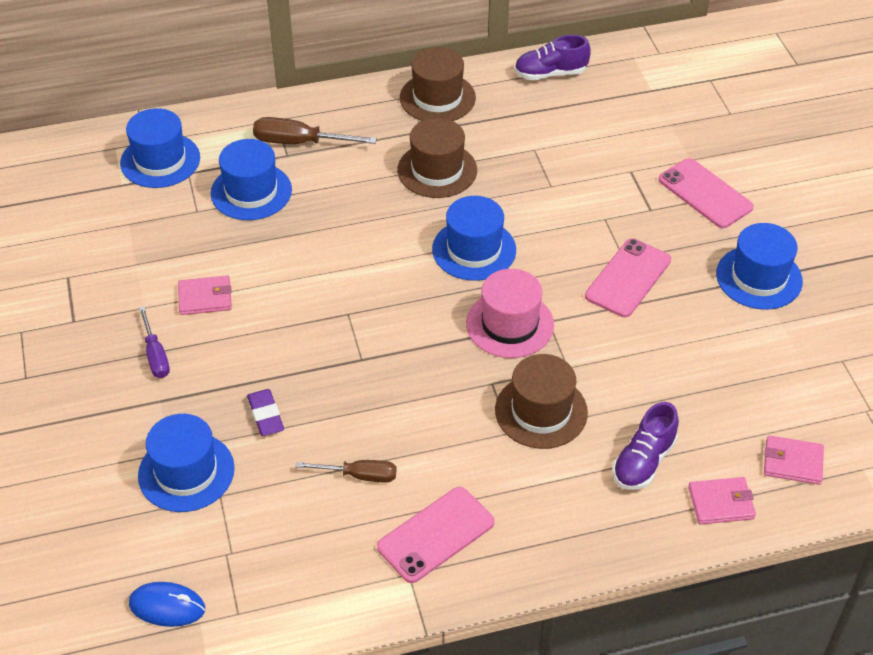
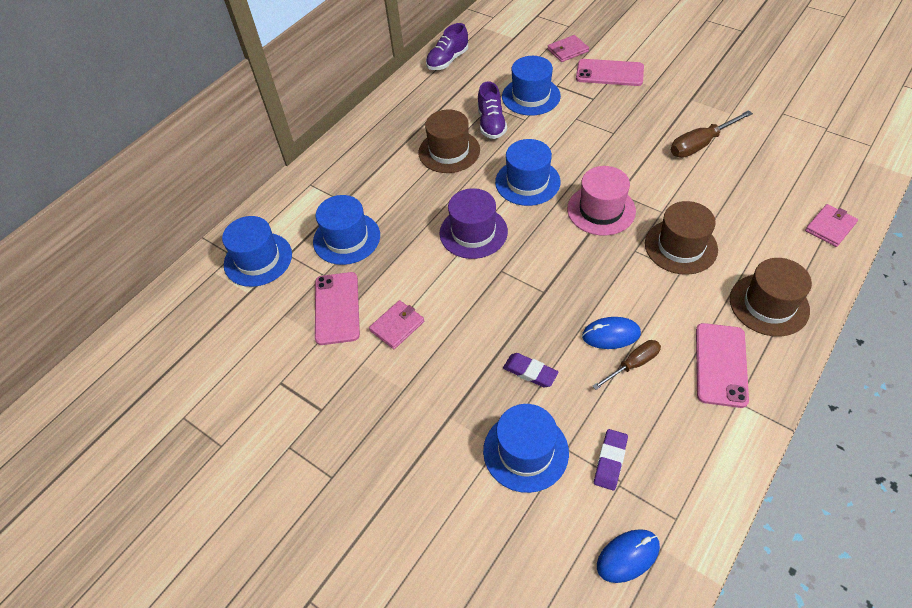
camera: 35 degrees left, 5 degrees up
(156, 355) = (409, 389): purple screwdriver -> none
(242, 531) = (610, 461): none -> purple eraser
(300, 142) = (342, 188): brown screwdriver -> brown screwdriver (700, 144)
(365, 262) = (473, 232): none -> purple hat
(372, 438) = (611, 335): none -> blue mouse
(437, 98) = (398, 111): brown hat -> brown hat (769, 304)
(628, 278) = (629, 142): pink phone -> pink phone (337, 308)
(643, 461) = (766, 234): purple shoe -> purple shoe (491, 124)
(759, 277) = (691, 98): blue hat -> blue hat (531, 96)
(792, 462) = (831, 180): pink wallet -> pink wallet (567, 50)

